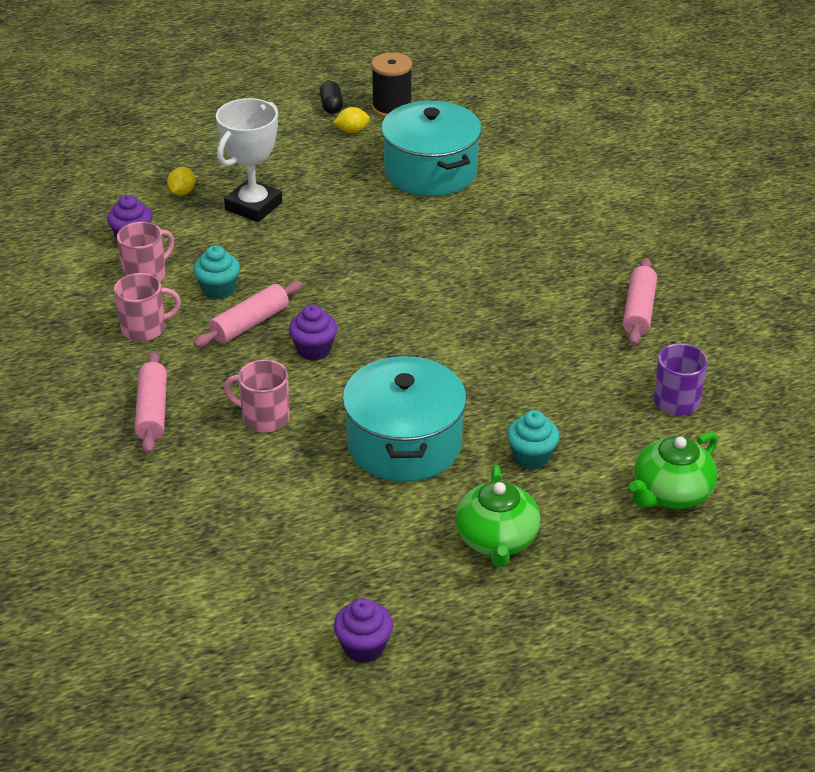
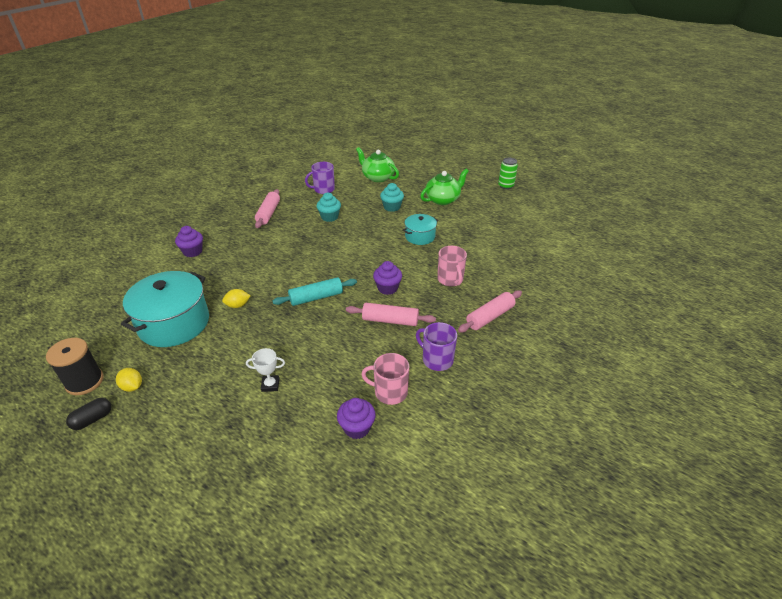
camera: 125 degrees left, 0 degrees up
(145, 328) = (436, 359): pink mug -> purple mug
(182, 192) = (279, 437): yellow lemon -> yellow lemon (238, 305)
(218, 289) = (373, 350): turquoise cupcake -> turquoise cupcake (329, 217)
(253, 206) = (270, 385): white trophy -> white trophy, size x0.48
(363, 647) = (523, 206): purple cupcake -> purple cupcake (192, 251)
(364, 283) = (316, 297): none -> turquoise rolling pin
(404, 444) = (420, 236): turquoise pot -> turquoise pot, size x0.54
(463, 675) = (505, 186): none -> green can
(639, 310) = (268, 213): pink rolling pin -> pink rolling pin turned 60 degrees counterclockwise
(671, 493) = (377, 177): green teapot -> green teapot turned 150 degrees counterclockwise

